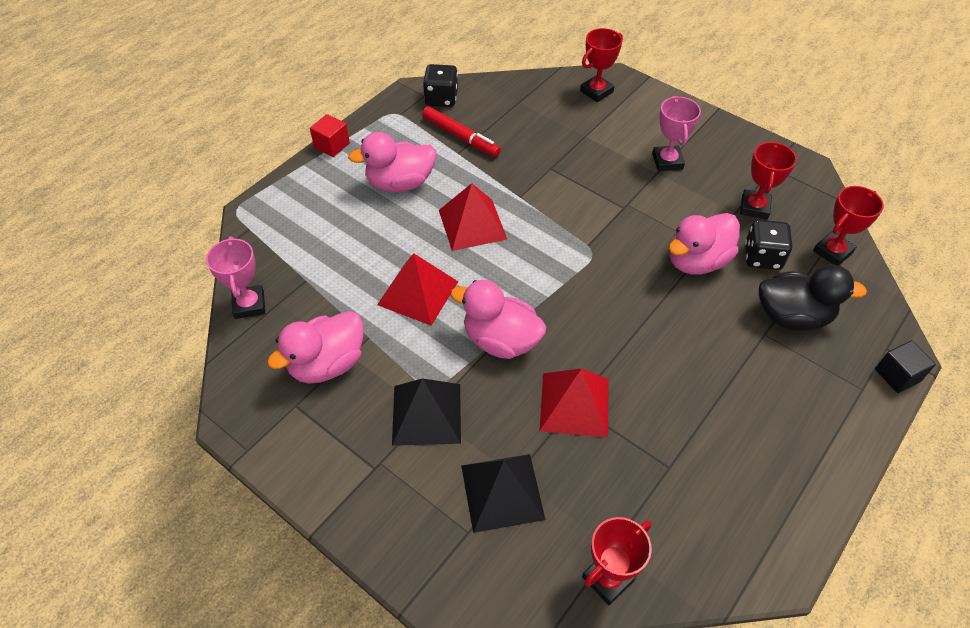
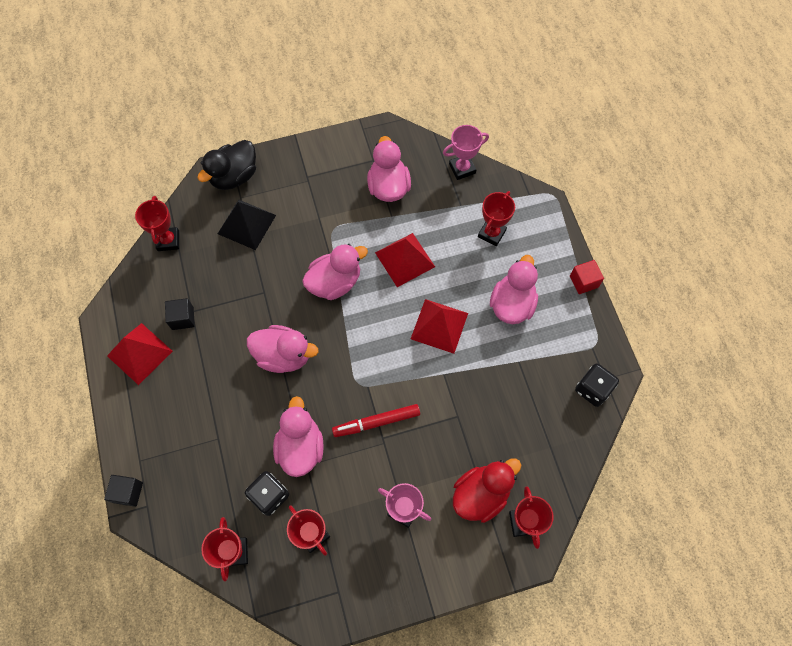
camera: 125 degrees right, 15 degrees up
(249, 305) = (462, 168): pink trophy -> pink trophy turned 45 degrees counterclockwise
(325, 236) = (491, 233): none -> red trophy
(426, 413) = (318, 216): black pyramid -> none
(461, 137) = (535, 375): red marker -> red marker (376, 422)
(574, 404) = (264, 292): red pyramid -> red pyramid (139, 353)
(601, 123) = (481, 494): none -> red duck
(627, 334) = (284, 355): none -> pink duck
(686, 470) = (182, 318): none -> black cube
(792, 316) = (214, 468): black duck -> black duck (234, 176)

